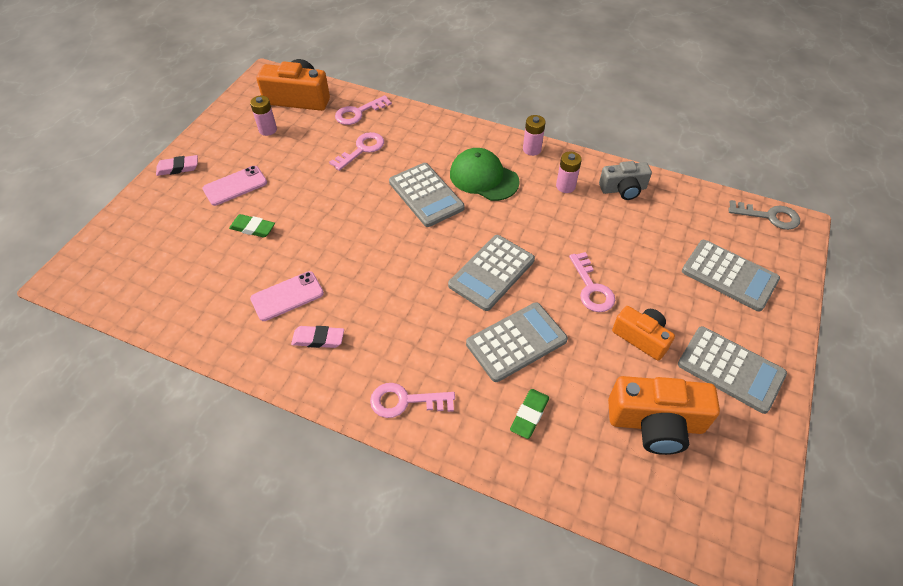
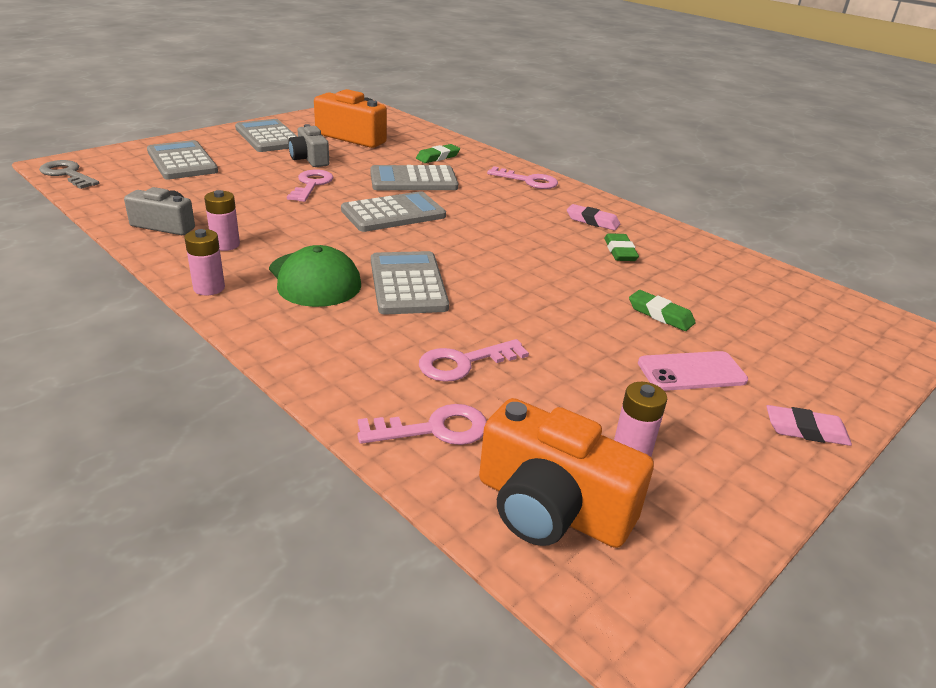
camera: 160 degrees left, 20 degrees down
(287, 296) = (620, 251): pink phone -> green eraser
(641, 337) = (310, 159): orange camera -> grey camera

